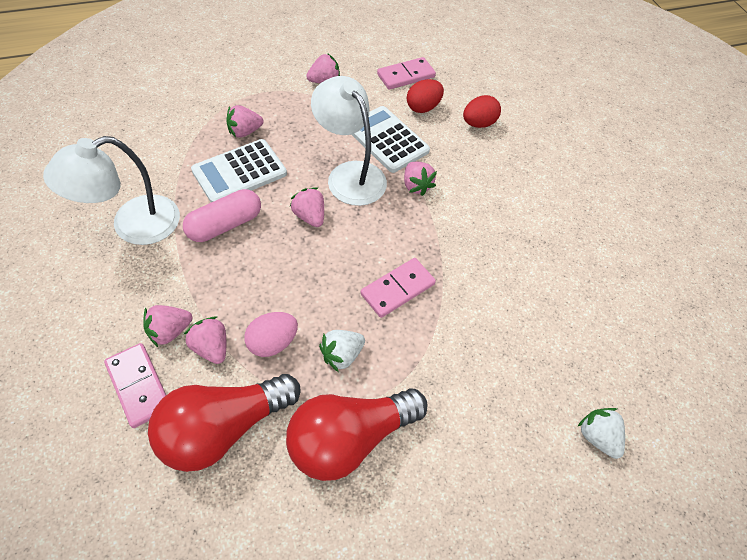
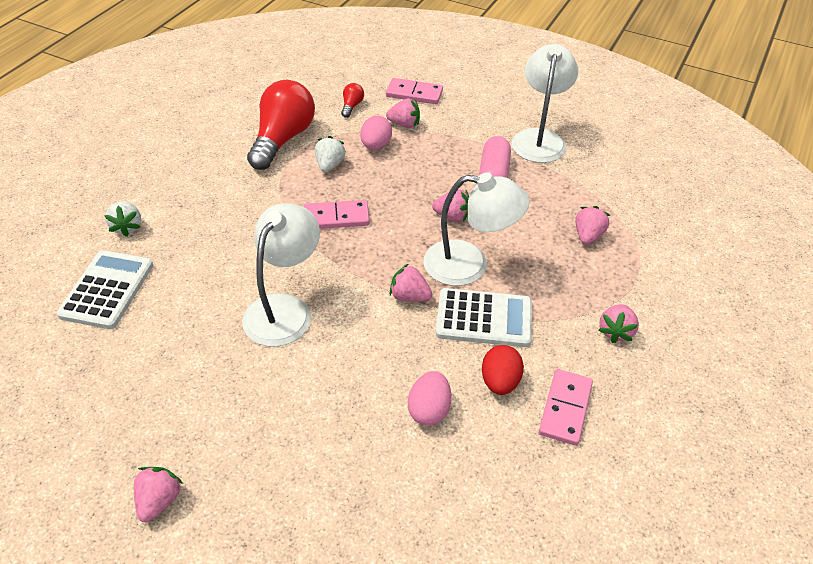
camera: 140 degrees right, 10 degrees down
(170, 331) = (435, 116): pink strawberry -> pink strawberry (159, 501)
(223, 428) = (351, 106): red light bulb -> red light bulb, size x0.41
(239, 172) = (540, 208): white calculator -> white calculator (107, 290)
(398, 289) = (336, 217): pink domino -> pink domino turned 75 degrees clockwise
(478, 124) = (429, 410): red egg -> pink egg
(511, 242) = (284, 309): none -> white lamp
(597, 436) = (127, 227): white strawberry -> white strawberry turned 60 degrees clockwise

